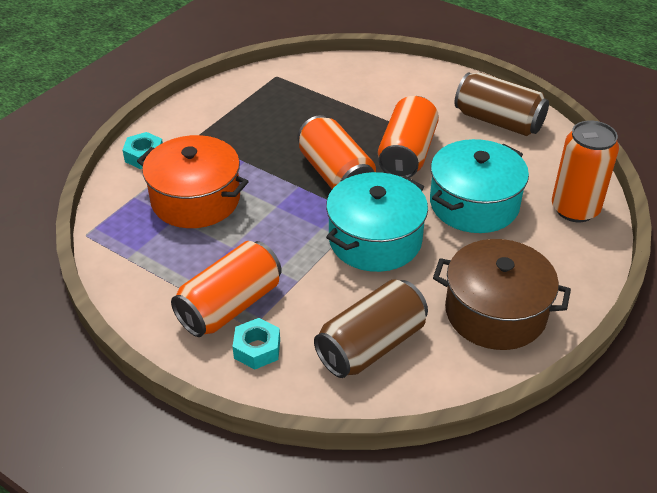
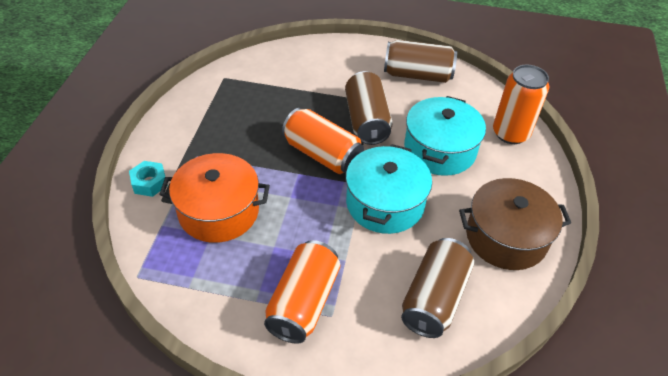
camera: 25 degrees left, 5 degrees up
(257, 349) = (348, 335): turquoise nut -> none
(406, 154) = (366, 121): orange can -> brown can

